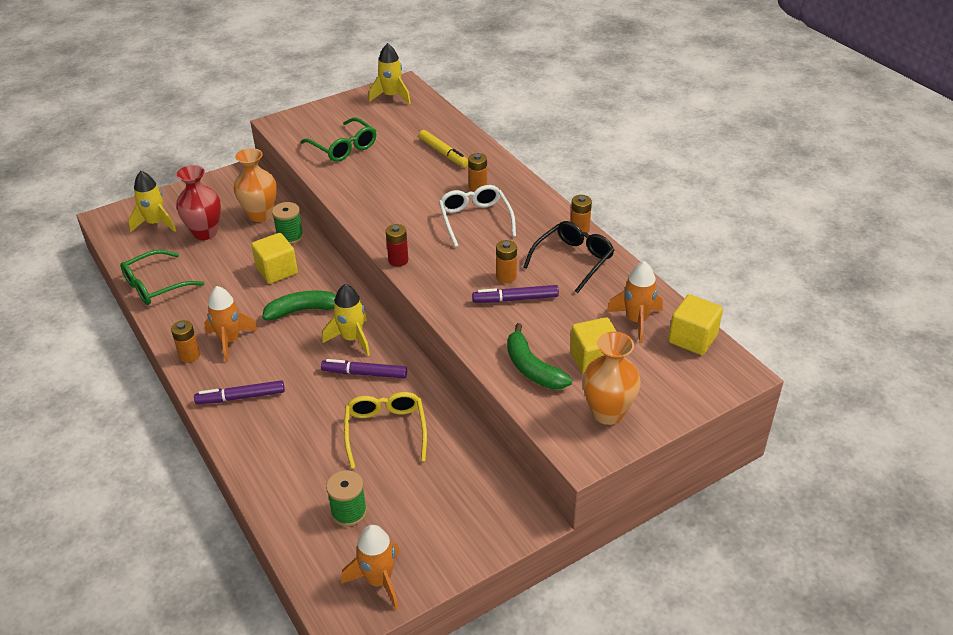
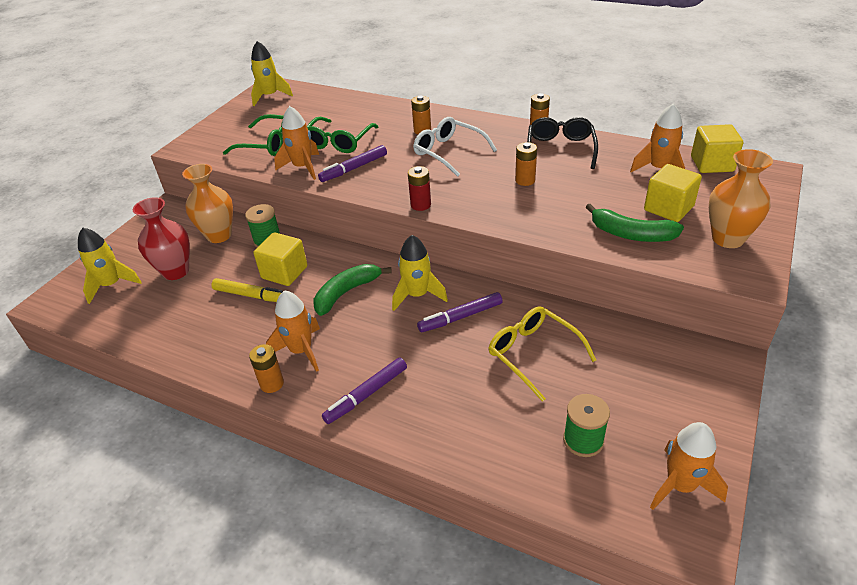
camera: 30 degrees left, 0 degrees up
(156, 285) = (168, 338): green glasses -> green glasses (338, 142)
(346, 183) = (303, 167): none -> orange rocket
(443, 153) = (364, 118): yellow marker -> yellow marker (252, 296)
(515, 299) = (553, 192): purple marker -> purple marker (354, 168)

